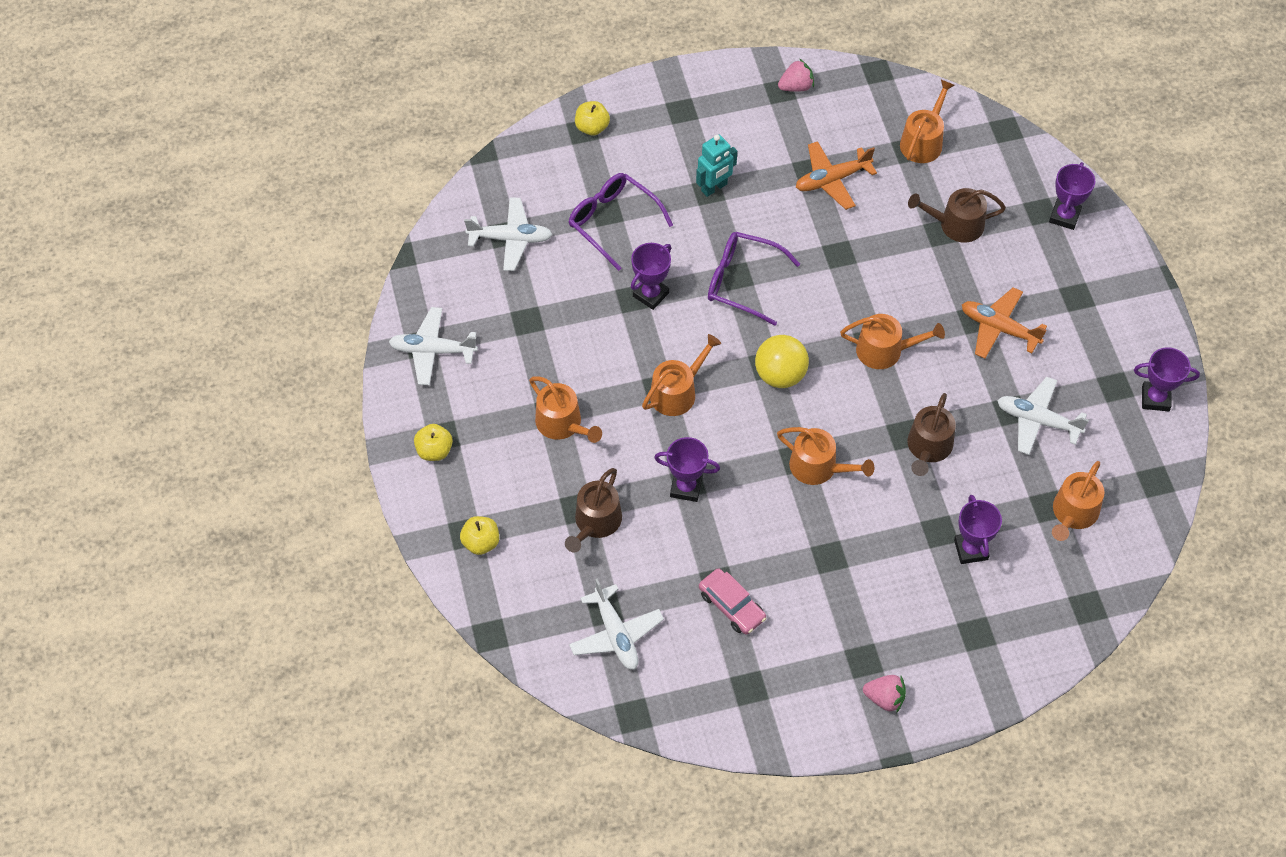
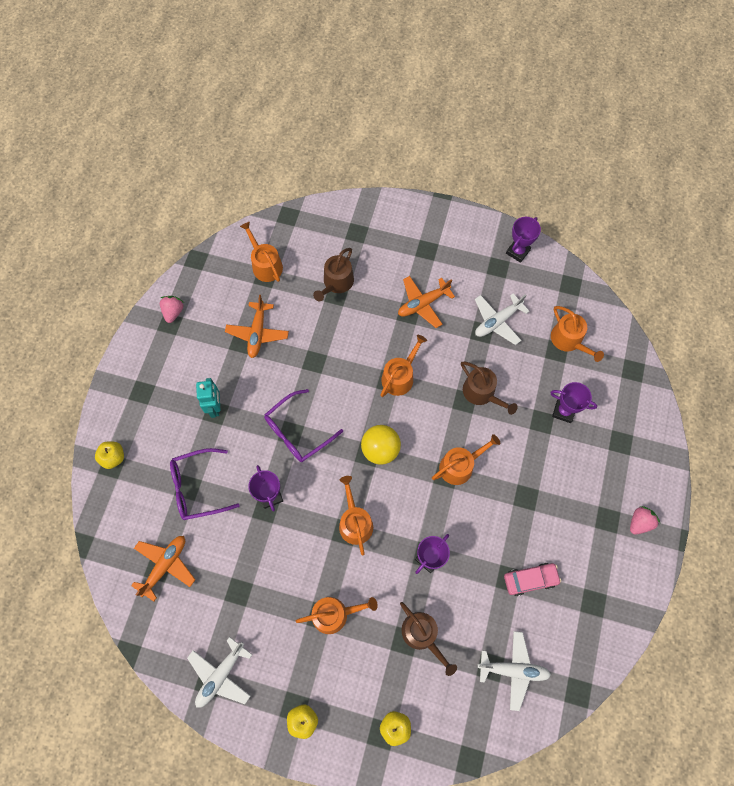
camera: 60 degrees left, 10 degrees up
(510, 239) = (165, 565): white plane -> orange plane
(1064, 216) = (368, 222): purple trophy -> none

